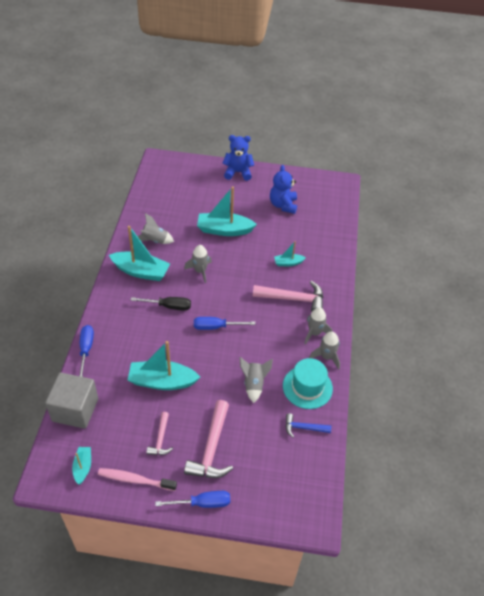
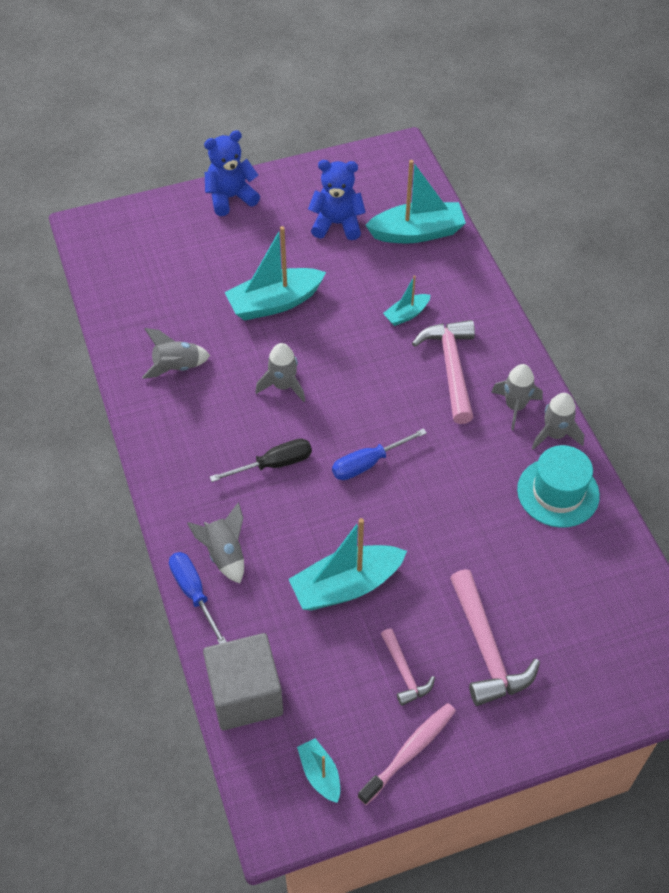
camera: 25 degrees left, 5 degrees up
(135, 480) = (410, 752): pink toothbrush -> pink toothbrush turned 150 degrees clockwise
(141, 271) = (191, 428): turquoise boat -> turquoise boat (417, 232)
(202, 503) = (528, 734): blue screwdriver -> none
(254, 384) = (481, 524): grey rocket -> grey rocket (224, 554)
(283, 205) = (337, 224): blue teddy bear -> blue teddy bear turned 120 degrees clockwise
(293, 299) = (451, 368): pink hammer -> pink hammer turned 75 degrees counterclockwise
(303, 428) = (591, 554): blue hammer -> none

